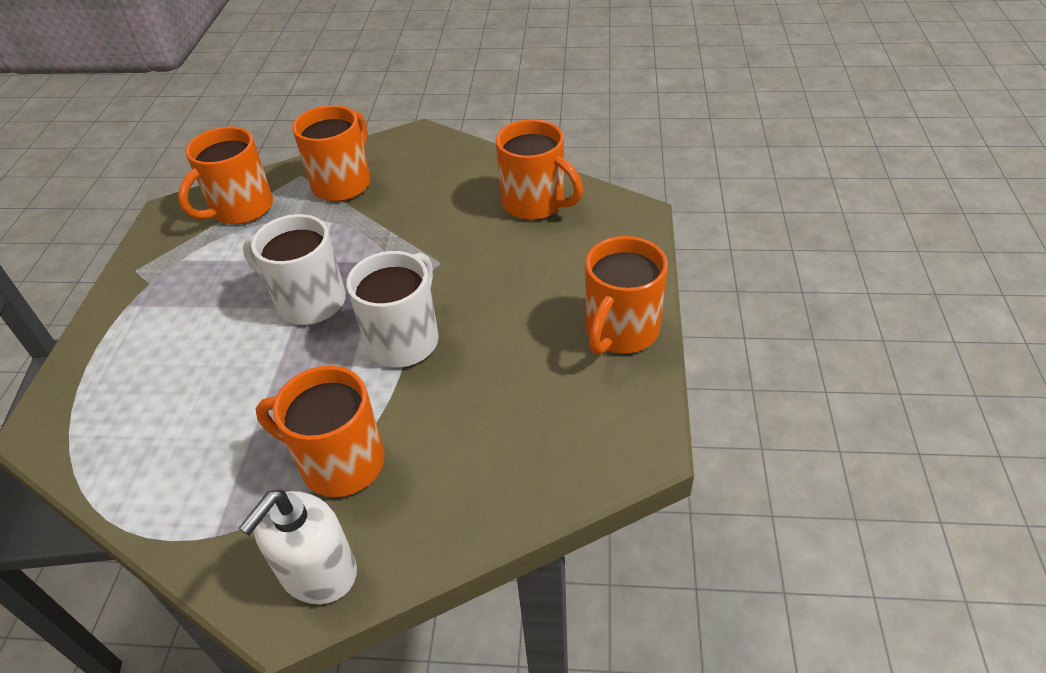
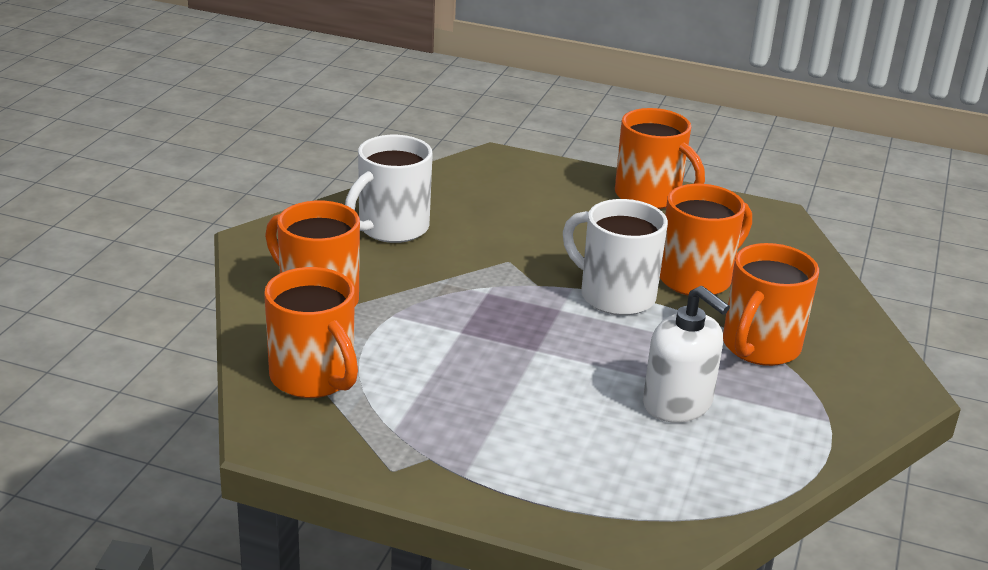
camera: 80 degrees left, 15 degrees down
(308, 301) = (528, 344): white mug -> white mug (391, 228)
(318, 572) = (872, 369): white soap dispenser -> white soap dispenser (677, 404)
(536, 204) = (447, 198): orange mug -> orange mug (697, 278)

